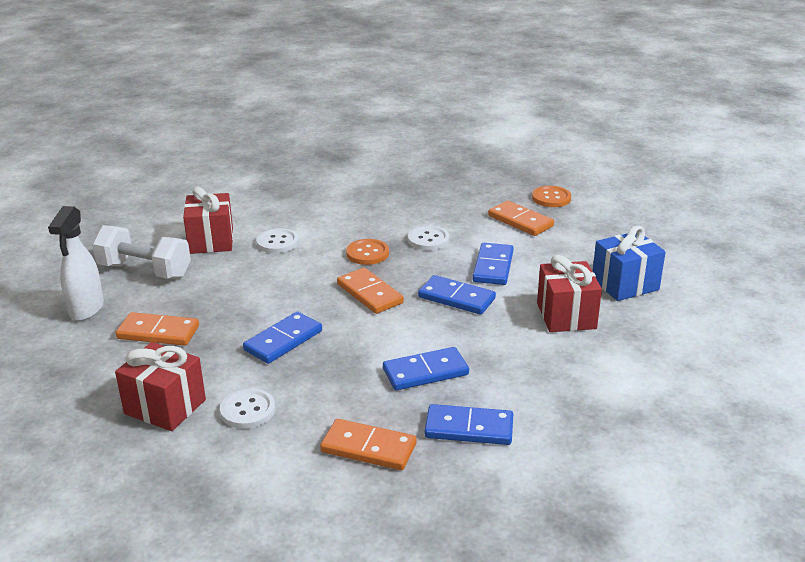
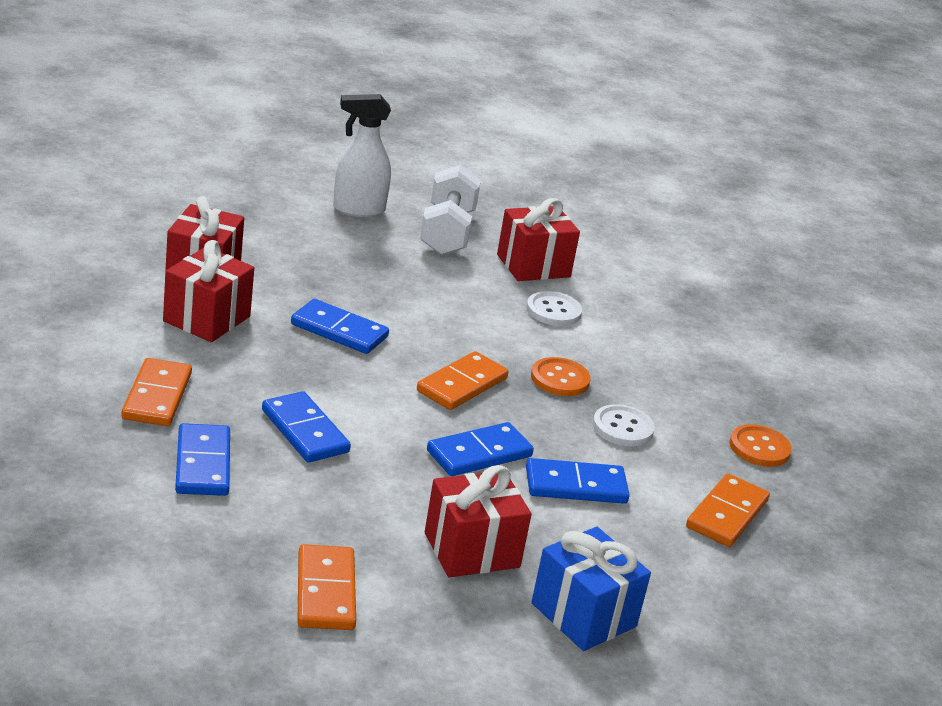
camera: 70 degrees right, 0 degrees up
(158, 332) = (330, 254): orange domino -> orange domino (326, 592)
(247, 410) = (207, 319): white button -> red gift
(456, 298) = (479, 453): blue domino -> blue domino turned 45 degrees clockwise
(551, 198) = (825, 549): orange button -> orange button (759, 448)

